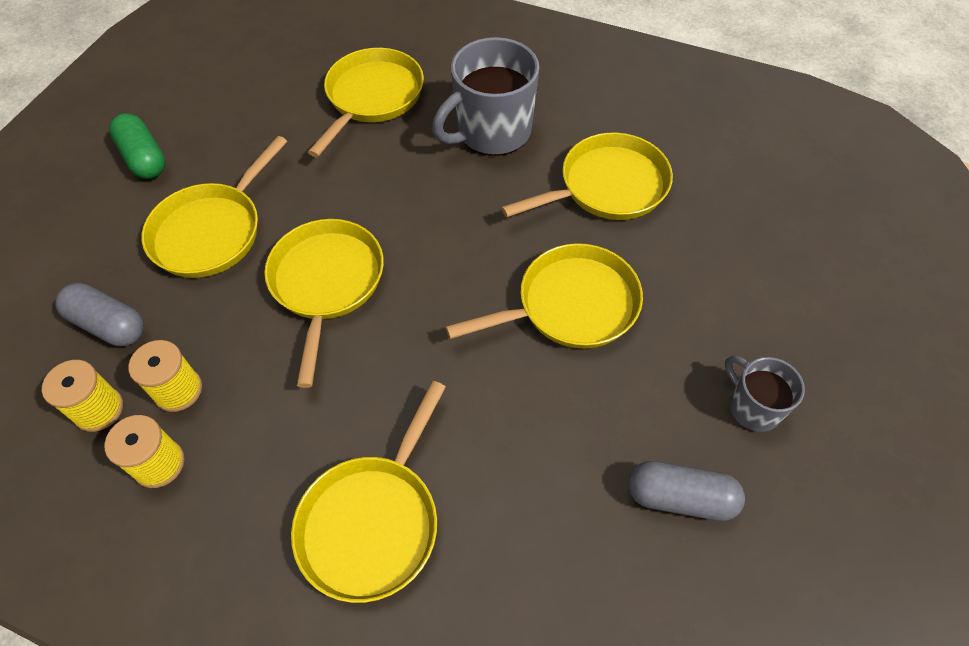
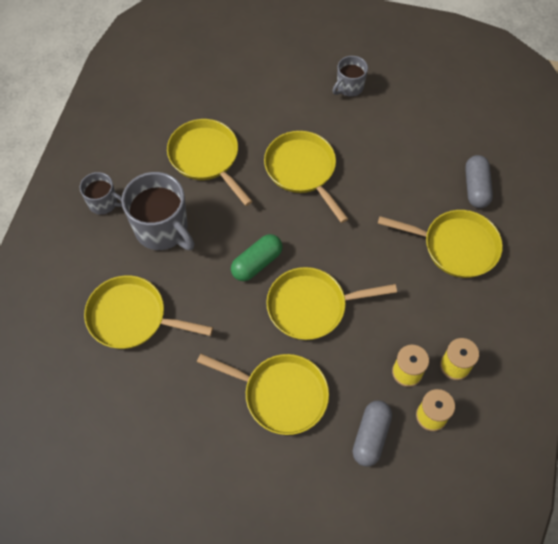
camera: 100 degrees left, 5 degrees up
(144, 158) = (215, 475): green capsule -> green capsule (257, 263)
(544, 79) = (104, 203): none -> grey mug
(680, 498) = (406, 116): grey capsule -> grey capsule (476, 188)

